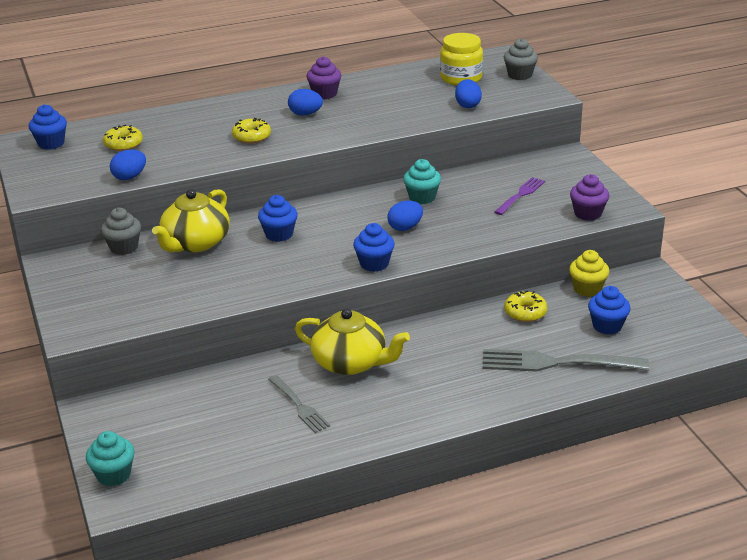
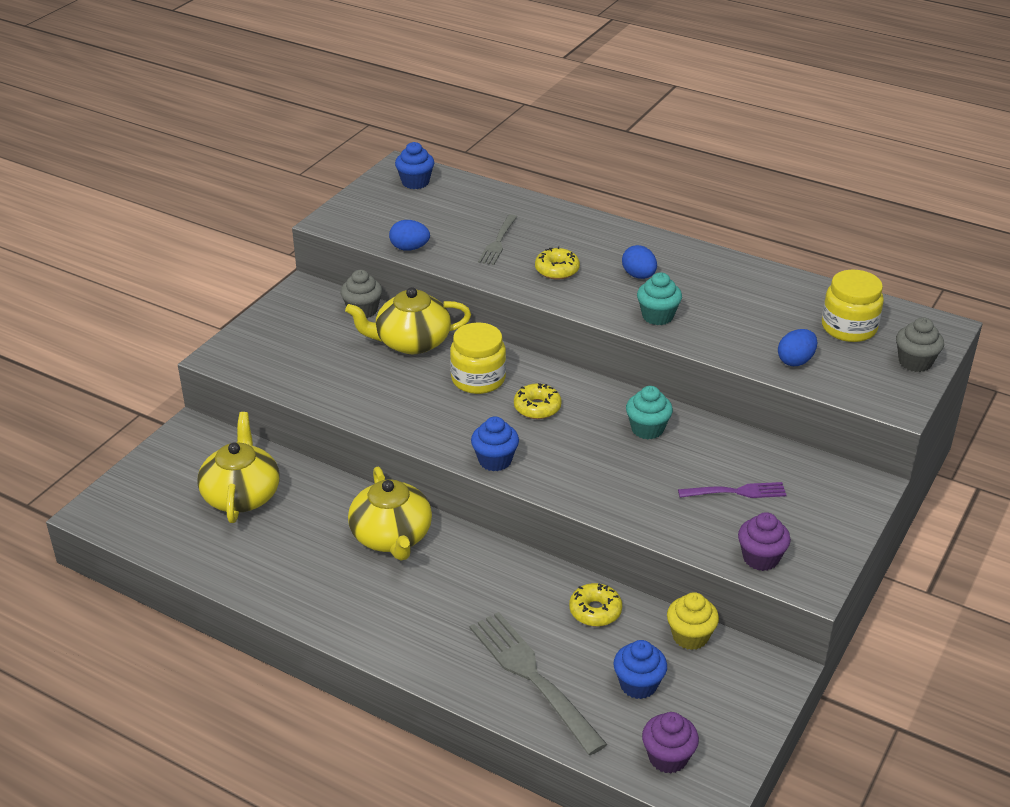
camera: 50 degrees right, 5 degrees up
(114, 475) = (122, 490): turquoise cupcake -> turquoise cupcake (657, 316)
(123, 144) = (458, 215): yellow donut -> yellow donut (537, 407)
(209, 414) = (241, 495): none -> yellow teapot
(279, 234) = (478, 379): blue cupcake -> yellow jar
(298, 405) = (300, 539): grey fork -> grey fork (498, 242)
(324, 94) = (693, 265): purple cupcake -> purple cupcake (668, 757)
(405, 227) = (579, 447): blue egg -> none

